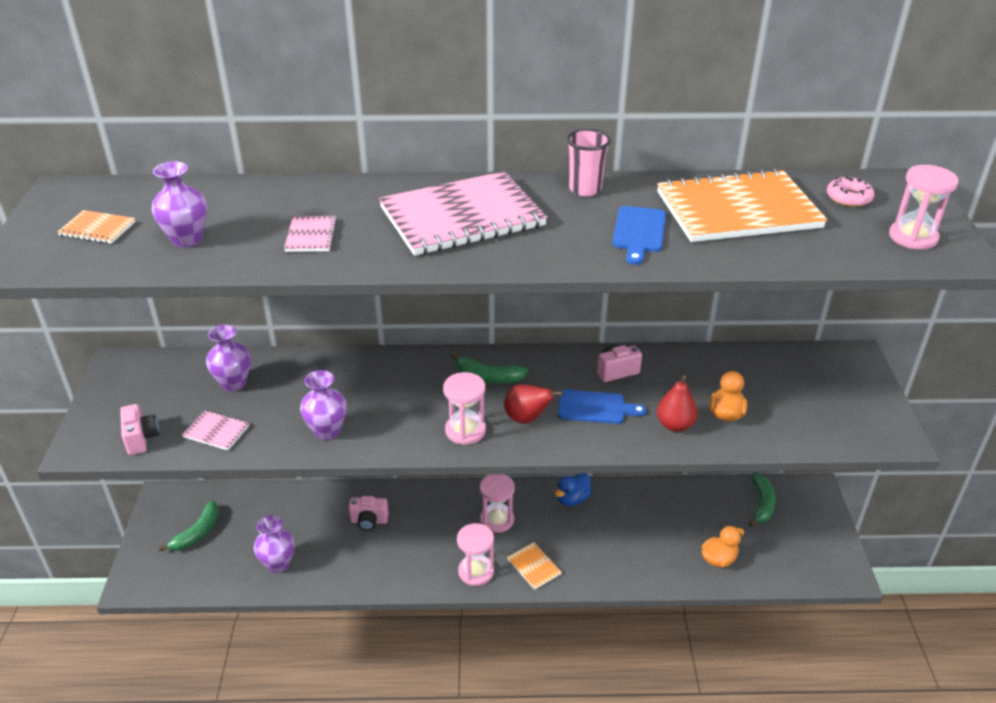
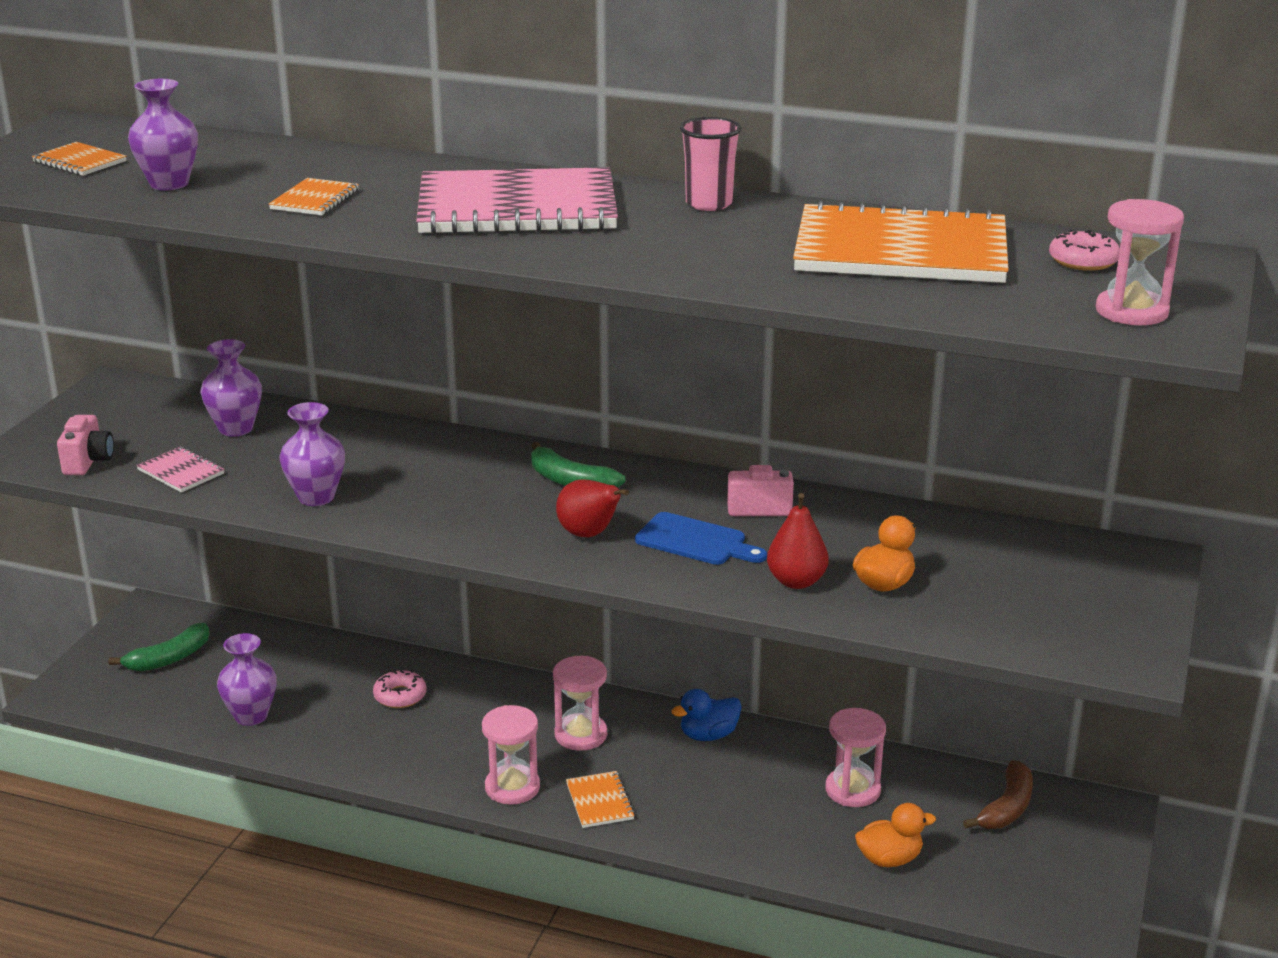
camera: 20 degrees right, 10 degrees down
(311, 235) = (314, 200): pink notebook -> orange notebook
(369, 521) = (400, 696): pink camera -> pink donut
(465, 431) = (495, 531): pink hourglass -> pink hourglass (852, 790)
(639, 232) = (735, 253): blue cutting board -> none
(761, 504) = (1006, 808): green banana -> brown banana

